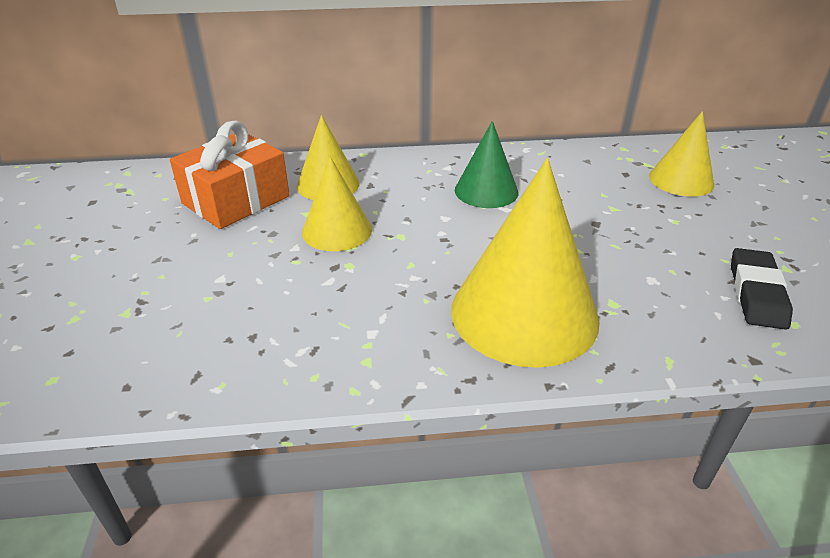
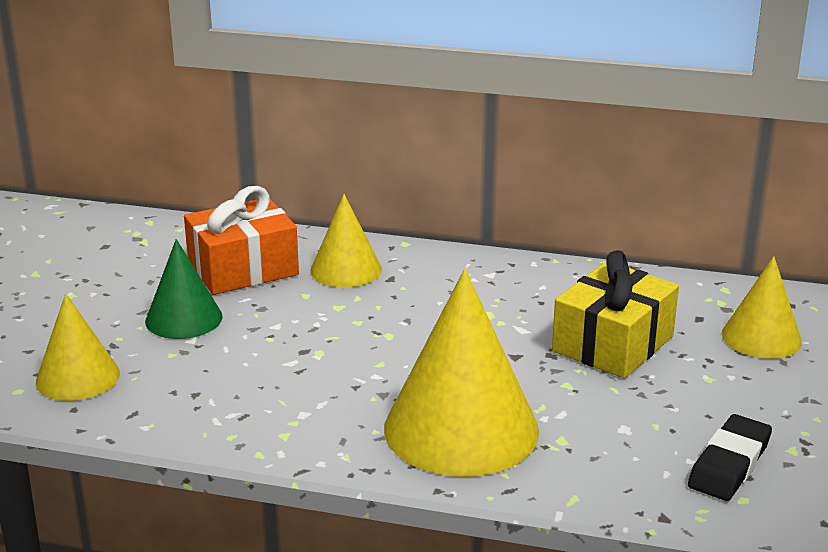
camera: 20 degrees right, 10 degrees down
(337, 230) = (326, 317): yellow cone -> yellow cone (78, 377)
(486, 191) = (514, 307): green cone -> green cone (184, 319)
(583, 206) = (613, 344): none -> yellow gift

